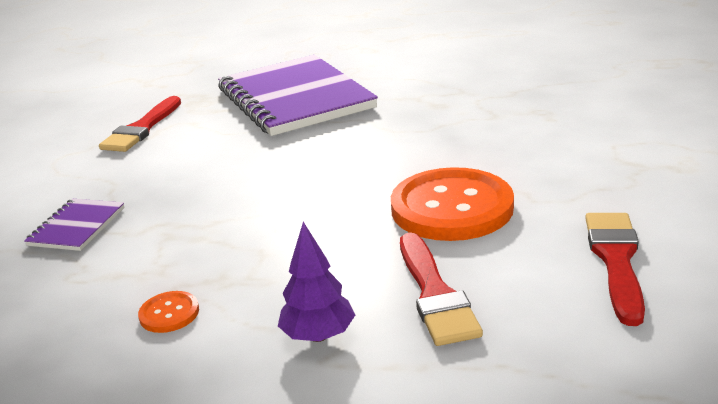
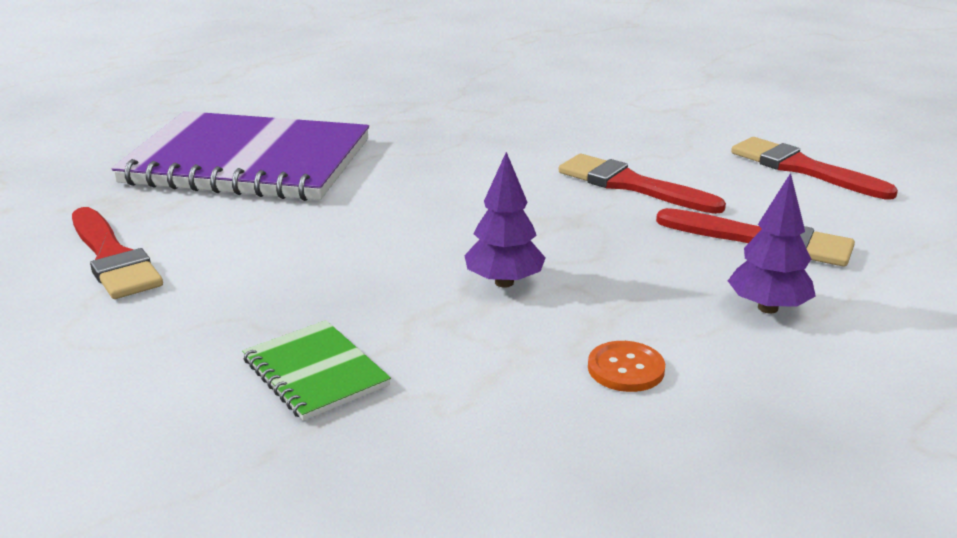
camera: 55 degrees left, 0 degrees up
(77, 227) = (315, 372): purple notebook -> green notebook
(238, 229) = (504, 282): none -> purple tree
(452, 208) = (630, 185): orange button -> red brush

